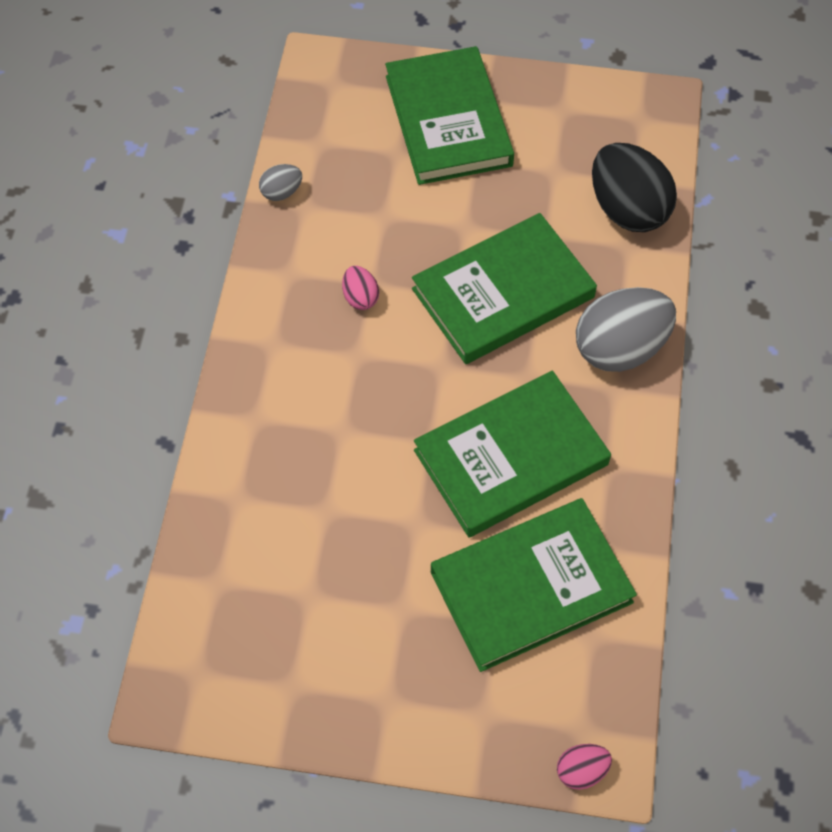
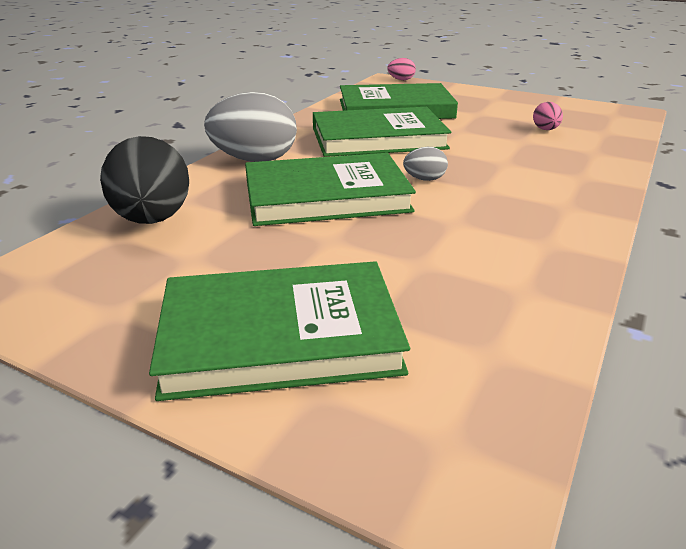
camera: 160 degrees left, 30 degrees down
(281, 192) = (557, 310): grey egg -> grey egg (424, 179)
(360, 297) = (470, 216): pink egg -> pink egg (545, 130)
(448, 121) = (280, 336): green book -> green book turned 75 degrees clockwise

